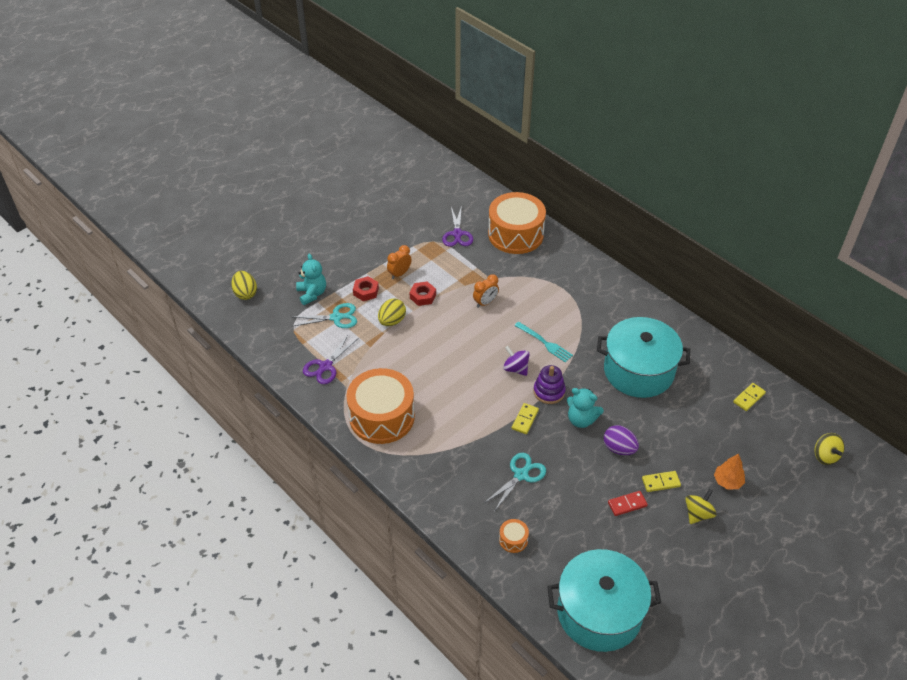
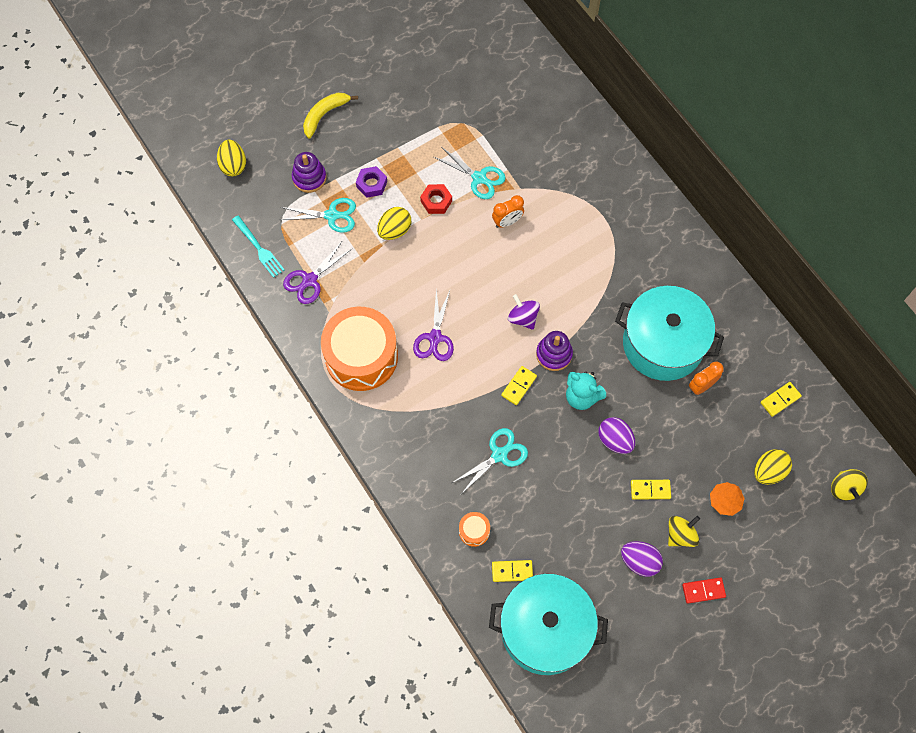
camera: 10 degrees right, 20 degrees up
(312, 294) = (309, 178): turquoise teddy bear -> purple stacking toy
(317, 249) = (324, 115): none -> yellow banana
(366, 291) = (371, 184): red nut -> purple nut
(399, 274) = (415, 165): orange clock -> orange clock (701, 386)
(455, 276) = (479, 178): none -> turquoise scissors
(457, 234) = (494, 117): purple scissors -> purple scissors (435, 337)
(515, 234) = (564, 128): orange drum -> none
(545, 343) = (564, 288): turquoise fork -> turquoise fork (259, 248)
(556, 567) = (512, 571): none -> yellow domino
(627, 504) = (606, 510): red domino -> red domino (703, 590)
(668, 541) = (639, 561): none -> purple egg
(757, 453) = (768, 471): none -> yellow egg

